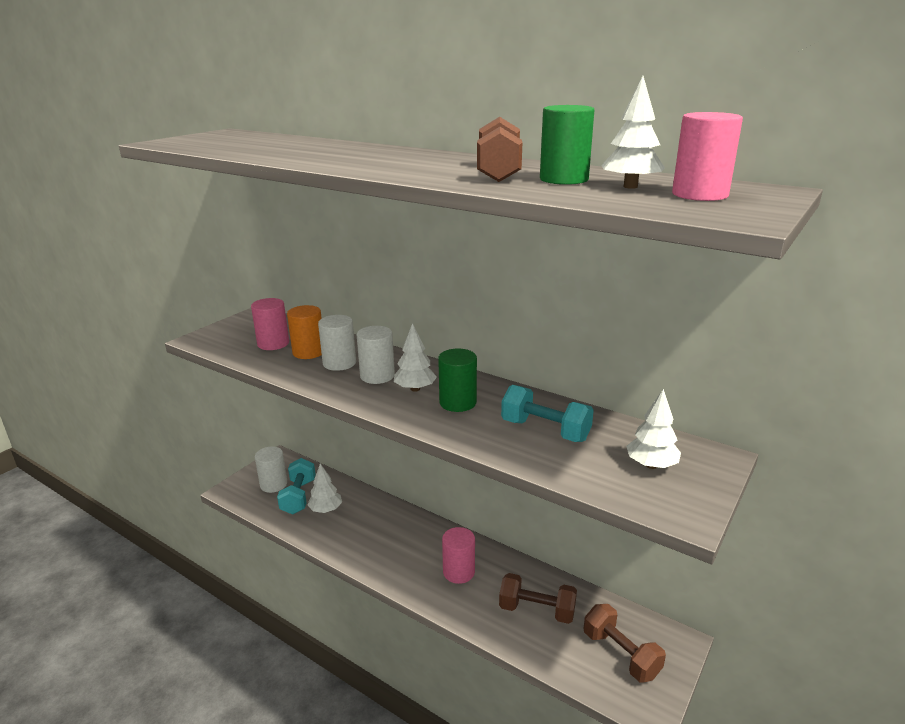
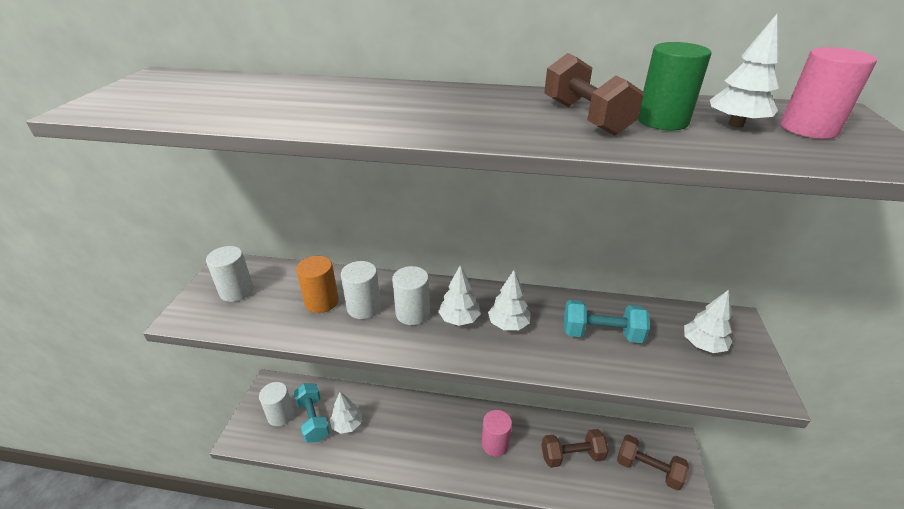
camera: 25 degrees left, 10 degrees up
(249, 332) = (236, 291): none -> white cylinder
(273, 343) = (275, 300): pink cylinder -> none
(458, 402) = (508, 324): green cylinder -> white tree

